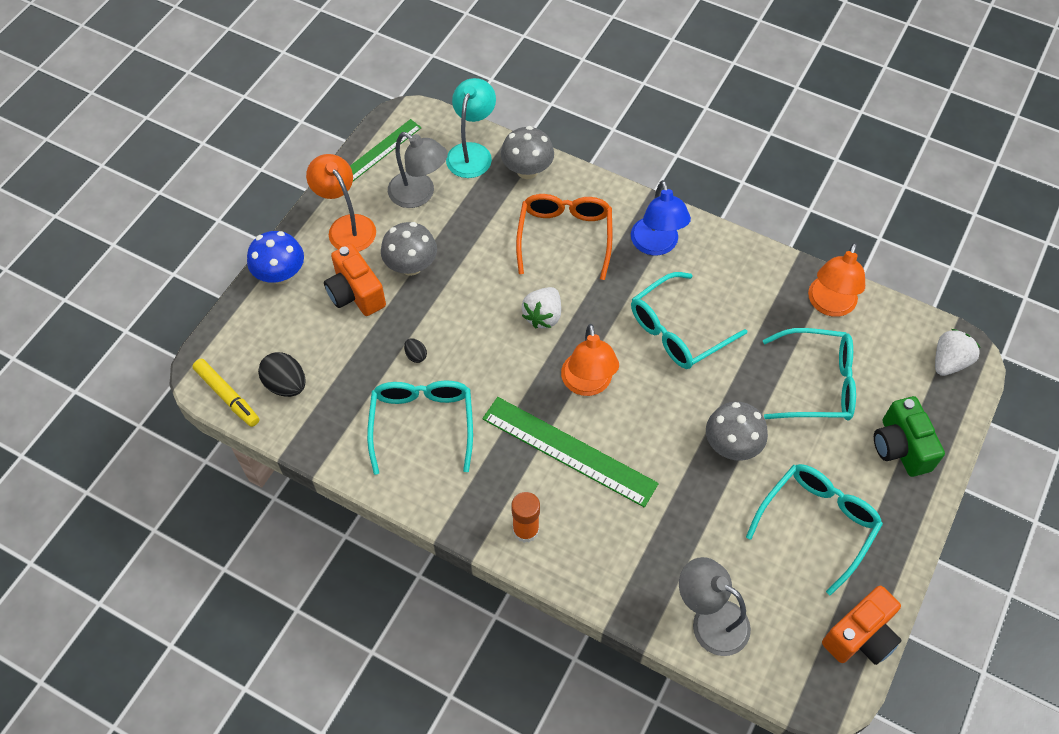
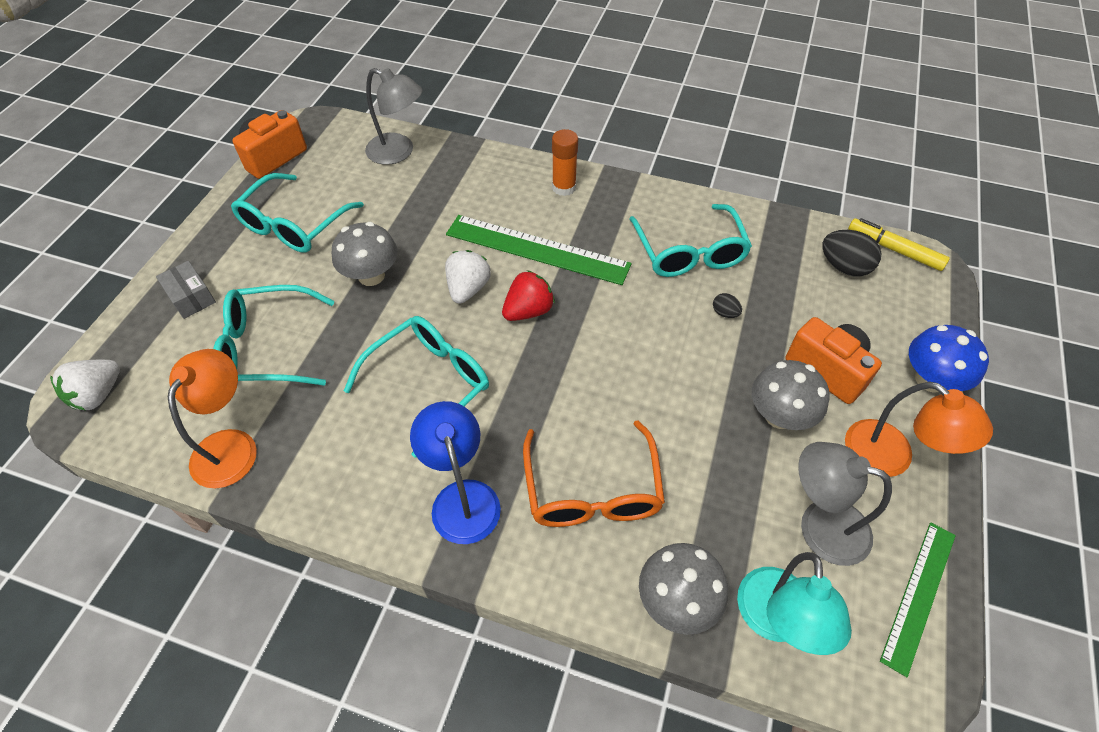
camera: 170 degrees right, 5 degrees down
(543, 316) = (595, 377): white strawberry -> white strawberry (468, 289)
(588, 384) = (528, 311): orange lamp -> red strawberry
(900, 447) = (191, 297): green camera -> grey box

